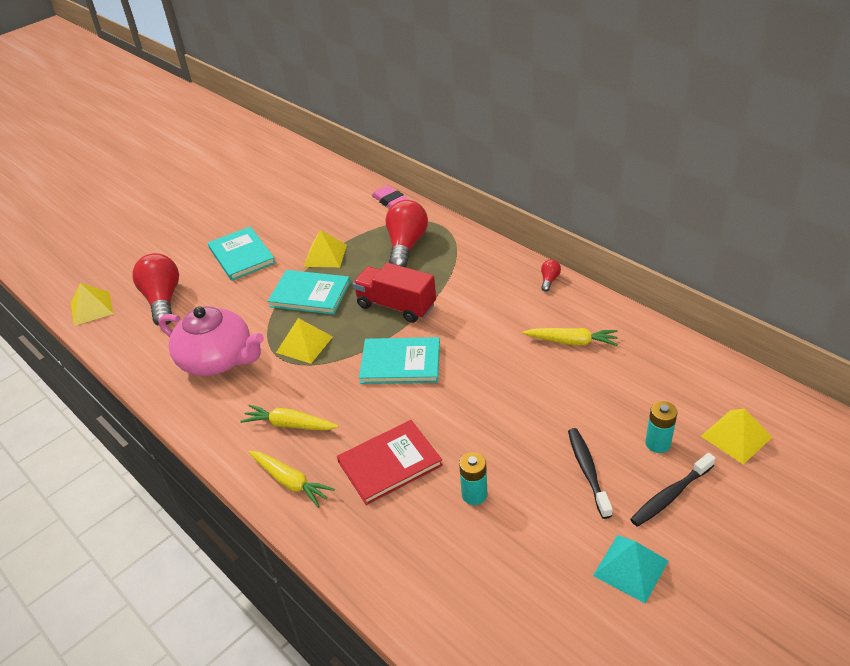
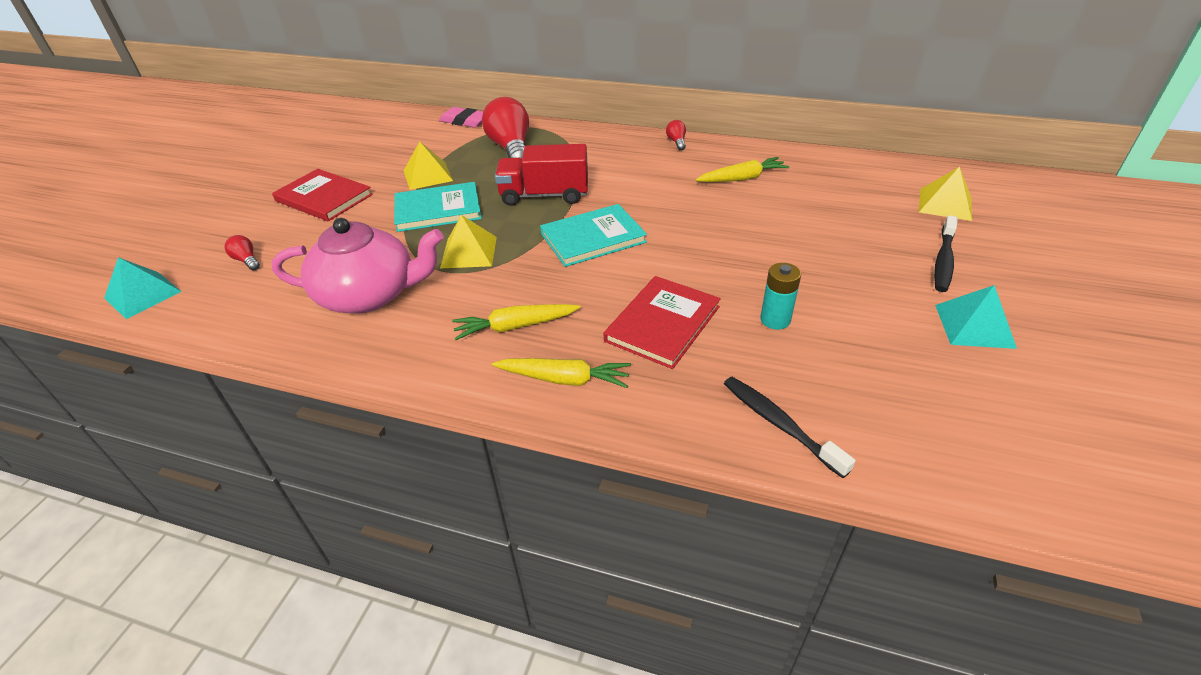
camera: 30 degrees left, 0 degrees up
(91, 308) = (143, 294): yellow pyramid -> turquoise pyramid
(163, 300) = (247, 260): red light bulb -> red light bulb, size x0.43
(242, 255) = (324, 198): turquoise book -> red book
(587, 471) = (857, 266): black toothbrush -> black toothbrush (779, 424)
(658, 443) = (892, 227): turquoise battery -> none

